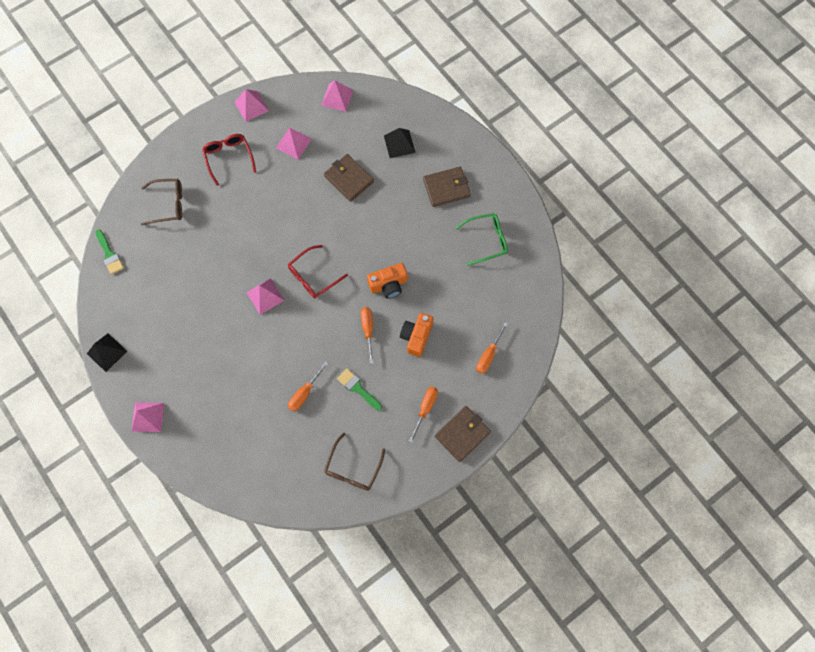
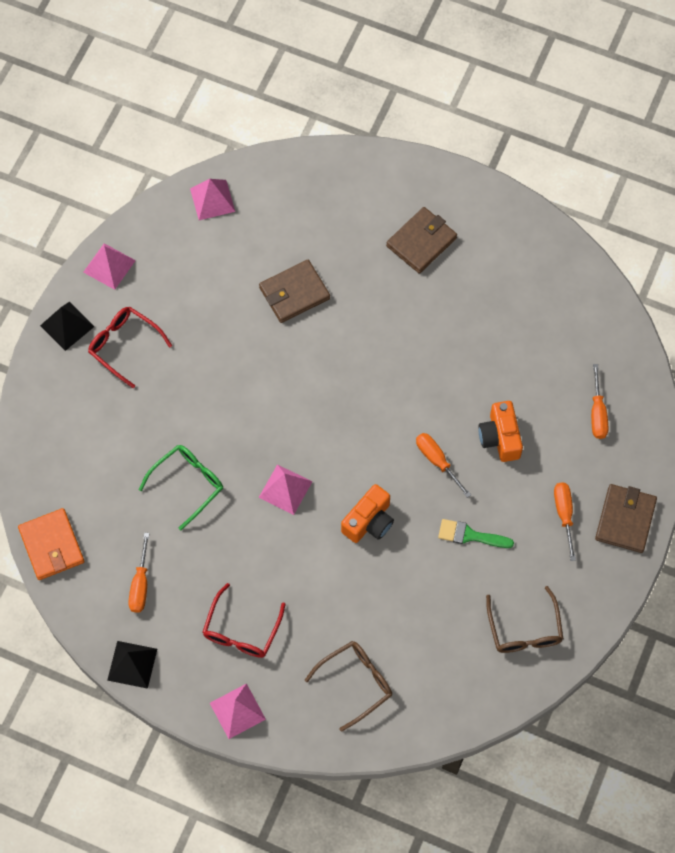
camera: 30 degrees left, 5 degrees down
(109, 254) = (52, 545): green brush -> orange wallet
(168, 204) = (85, 444): brown glasses -> brown glasses (355, 683)
(293, 143) = (195, 285): pink pyramid -> none
(304, 393) = (410, 576): orange screwdriver -> orange screwdriver (140, 584)
(313, 276) = (329, 433): red glasses -> red glasses (242, 630)
(349, 179) = (294, 293): brown wallet -> brown wallet turned 45 degrees counterclockwise
(388, 285) = (427, 395): orange camera -> orange camera (369, 521)
(399, 144) = (328, 218): black pyramid -> black pyramid (67, 326)
(486, 240) = (509, 280): green glasses -> green glasses (187, 484)

